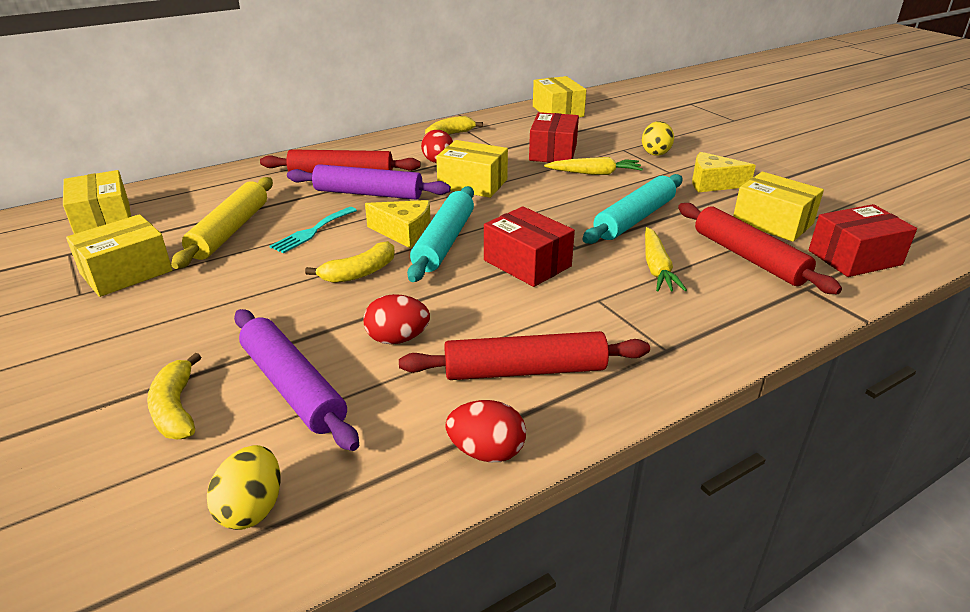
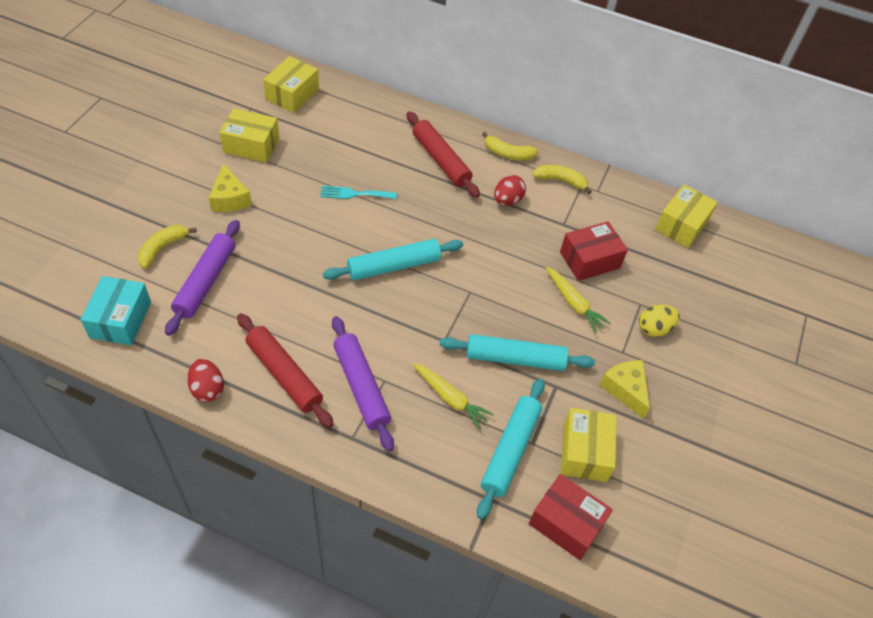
camera: 50 degrees right, 20 degrees up
(230, 231) = (325, 156): yellow rolling pin -> none
(252, 508) = (121, 320): yellow egg -> turquoise box
(359, 273) = (326, 245): yellow banana -> yellow banana (508, 154)
(368, 193) = (425, 190): purple rolling pin -> purple rolling pin (361, 386)
(397, 339) = (274, 301): red egg -> none
(404, 233) = (389, 239): yellow cheese -> yellow cheese (230, 198)
(472, 184) = (489, 238): yellow box -> none
(527, 263) = (401, 323): red box -> none
(656, 268) = (450, 398): yellow carrot -> yellow carrot turned 105 degrees counterclockwise
(748, 257) = (510, 451): red rolling pin -> turquoise rolling pin

